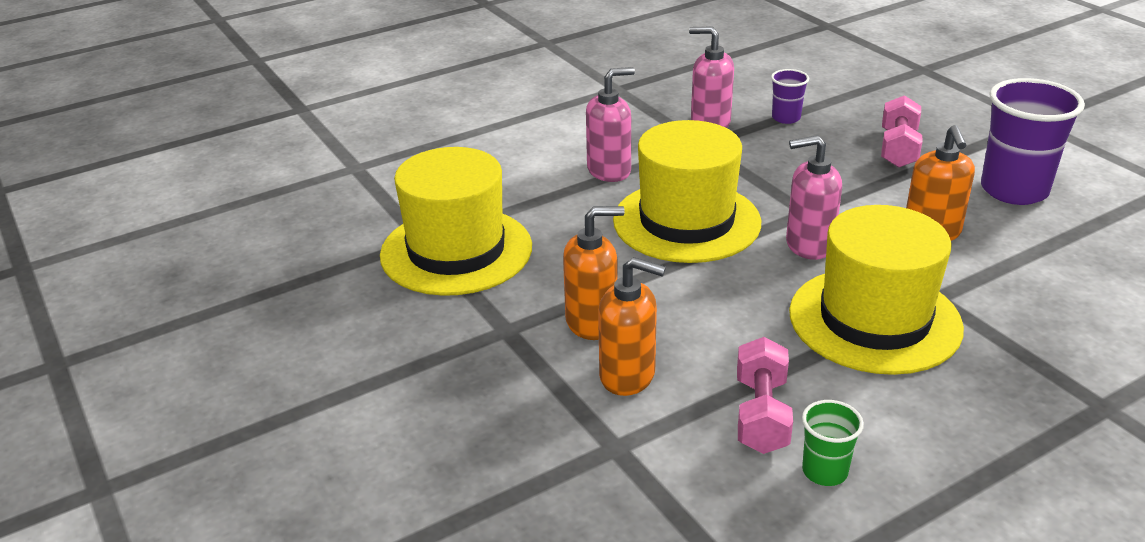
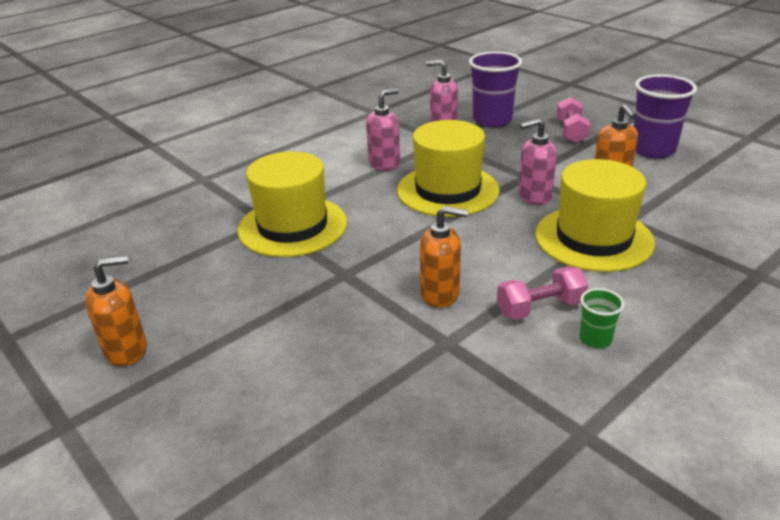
camera: 10 degrees left, 0 degrees up
(592, 322) = (404, 262): orange soap dispenser -> orange soap dispenser (127, 350)
(761, 414) = (540, 308): pink dumbbell -> pink dumbbell turned 75 degrees clockwise
(786, 118) = (492, 120): purple cup -> purple cup, size x2.02

